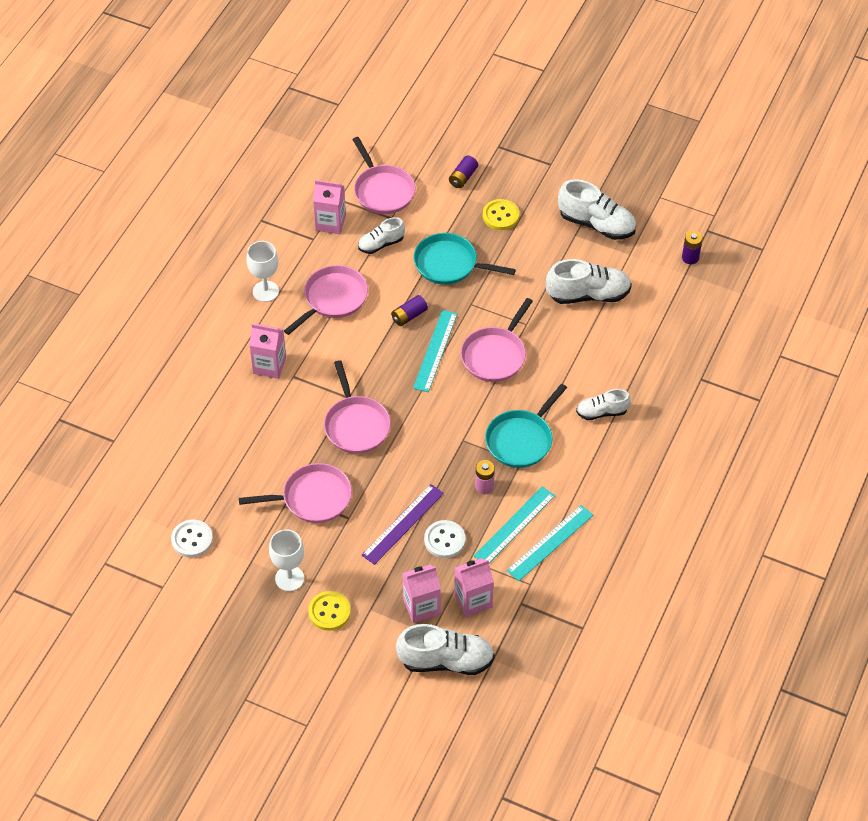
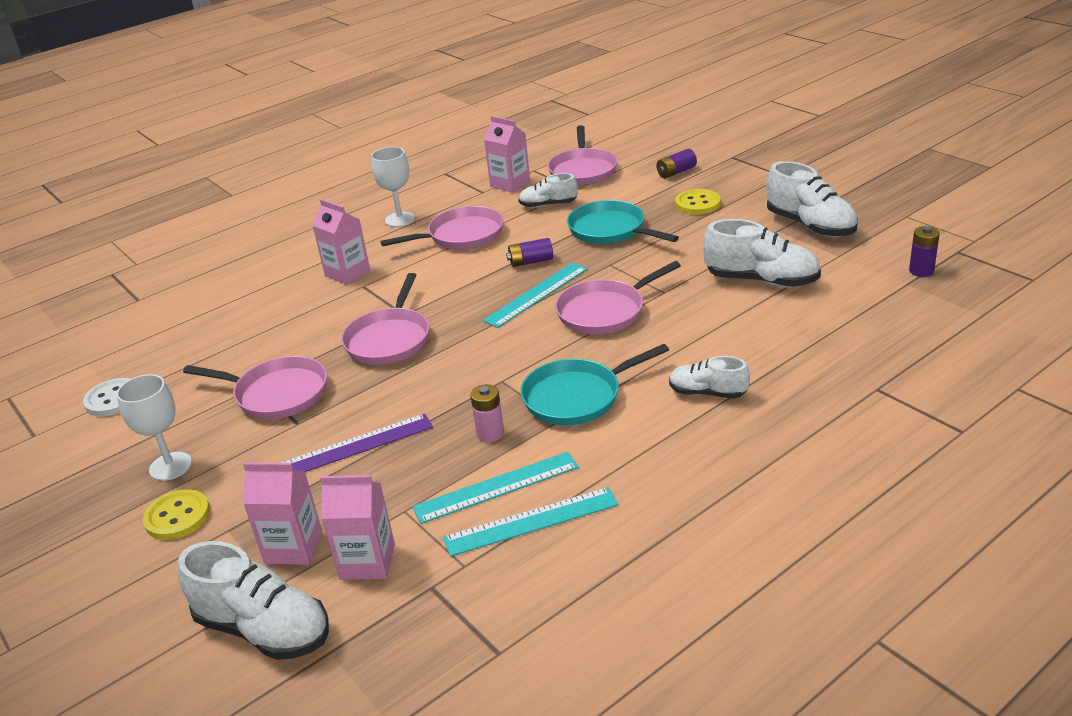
camera: 30 degrees right, 20 degrees down
(444, 540) = (391, 478): white button -> none

